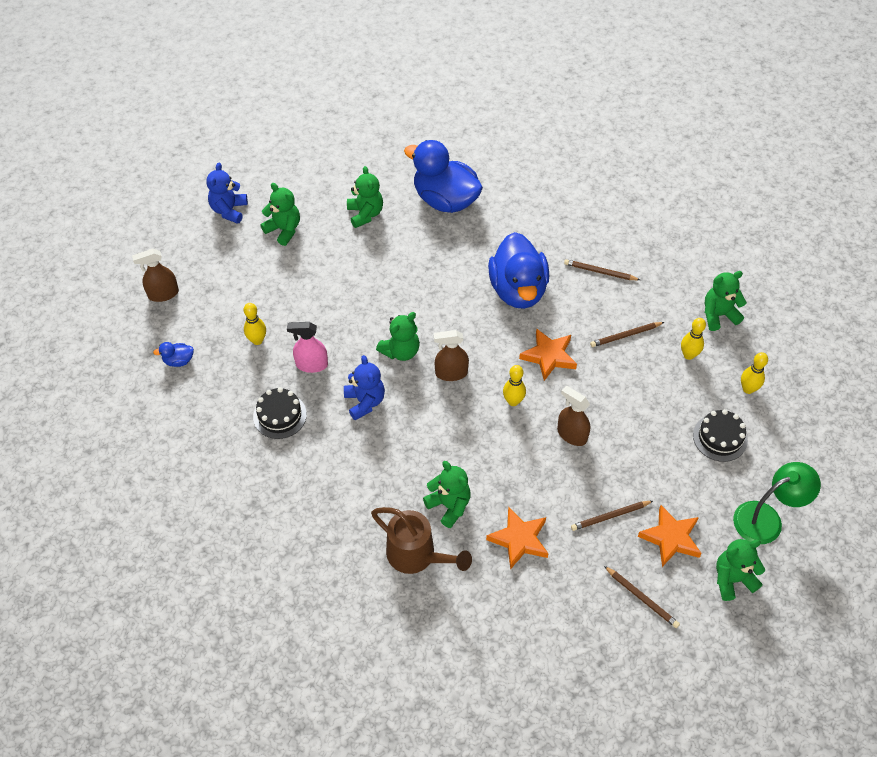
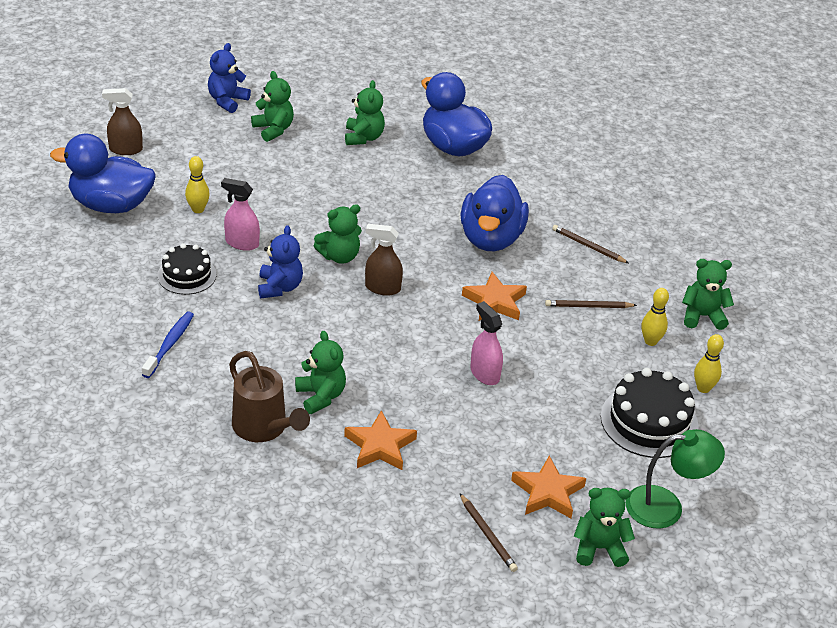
camera: 15 degrees right, 15 degrees down
(178, 361) = (111, 205): blue duck -> blue duck, size x2.49
(299, 495) = (170, 344): none -> blue toothbrush
(513, 401) = (436, 329): yellow bowling pin -> none
(571, 434) = (484, 373): brown spray bottle -> pink spray bottle
(610, 516) = (490, 455): brown pencil -> none
(720, 438) = (649, 421): black cake -> black cake, size x1.55

